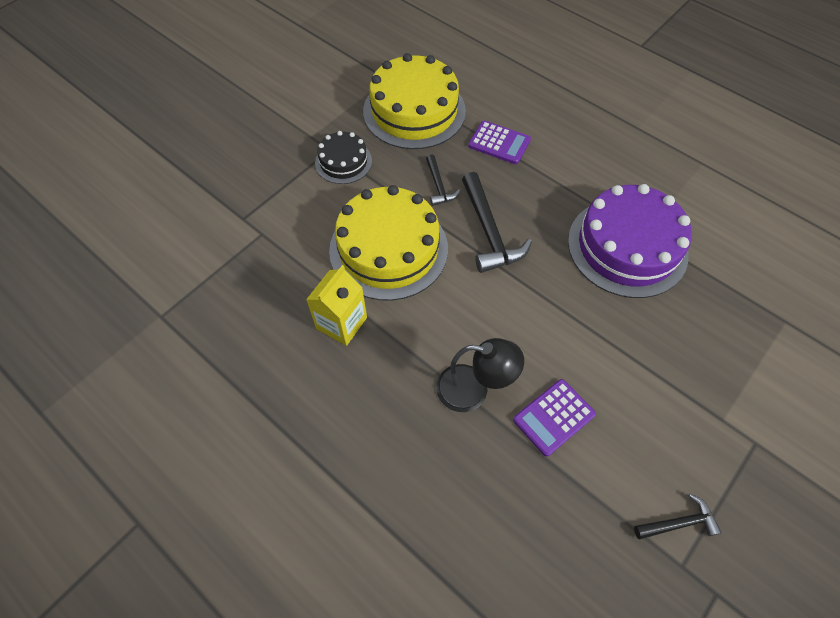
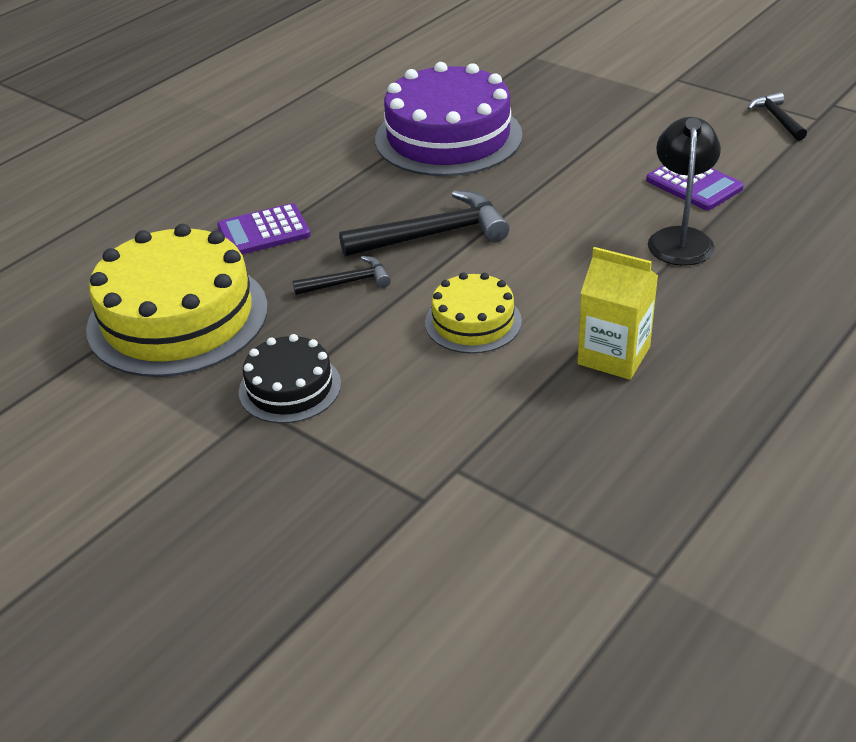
camera: 90 degrees left, 20 degrees down
(388, 249) = (473, 322): yellow cake -> yellow cake, size x0.52
(499, 143) = (264, 231): purple calculator -> purple calculator turned 135 degrees counterclockwise

